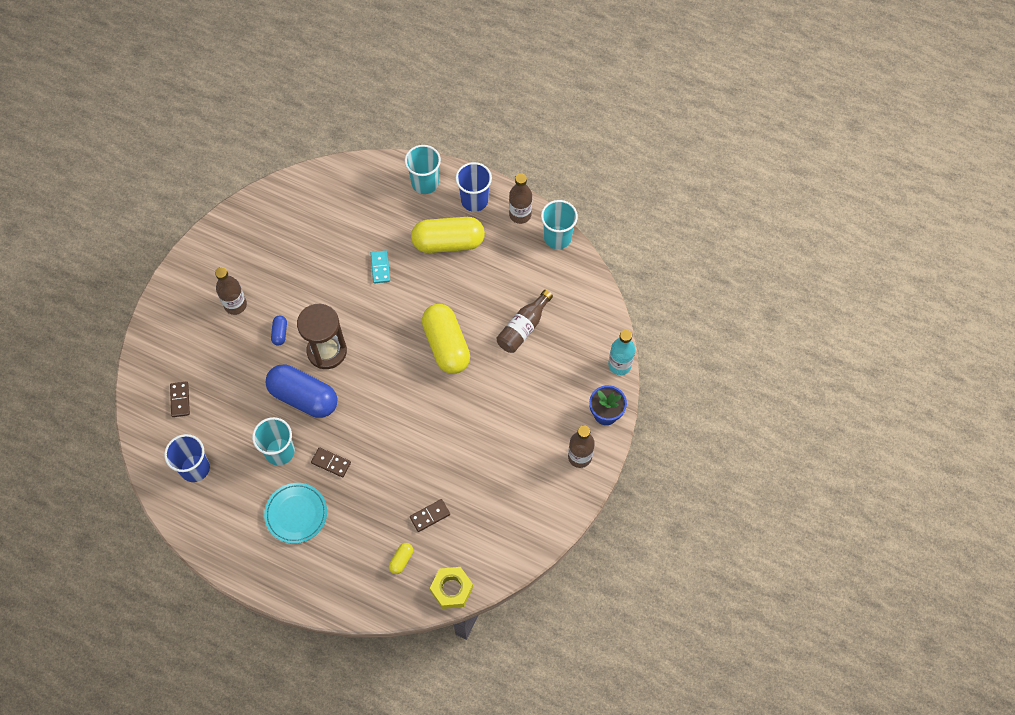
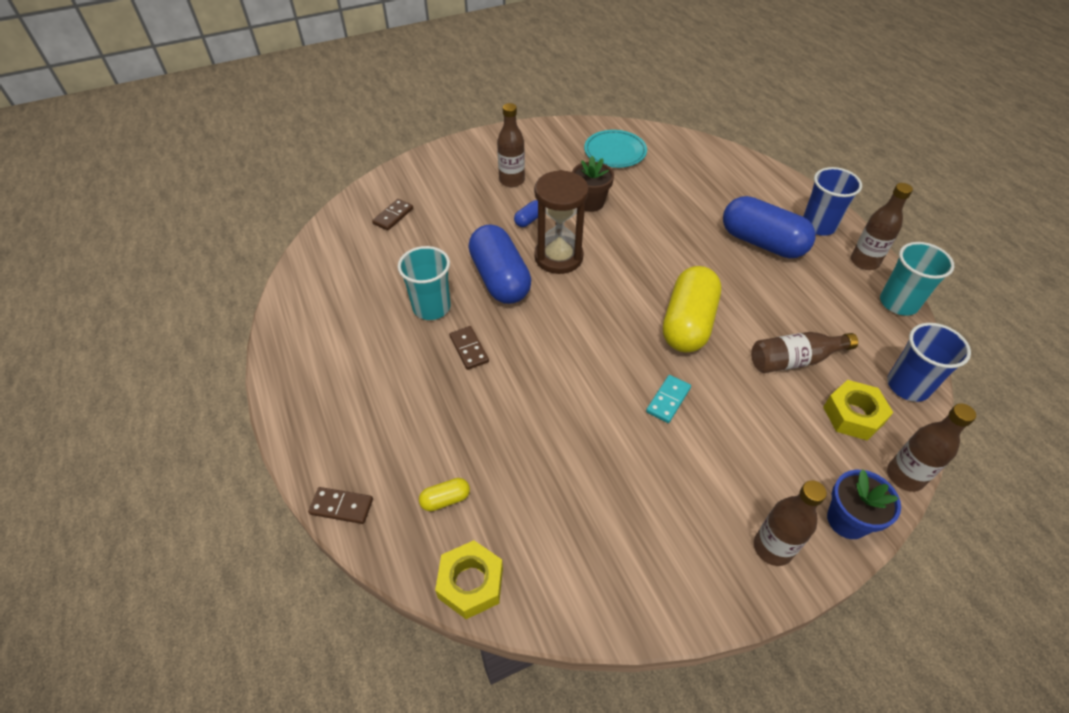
camera: 40 degrees right, 15 degrees down
(195, 468) = (346, 271): blue cup -> blue cup (908, 386)
(296, 514) = (388, 371): turquoise plate -> turquoise plate (615, 152)
(309, 286) = (590, 203): none -> brown flower pot
(380, 267) = (672, 225): turquoise domino -> turquoise domino (668, 400)
(425, 183) = (774, 189): turquoise cup -> none
(430, 516) = (522, 476): brown domino -> brown domino (341, 507)
(448, 242) = (762, 242): yellow capsule -> blue capsule
(575, 344) = (853, 415): none -> yellow nut
(619, 365) = (905, 476): turquoise bottle -> brown bottle

